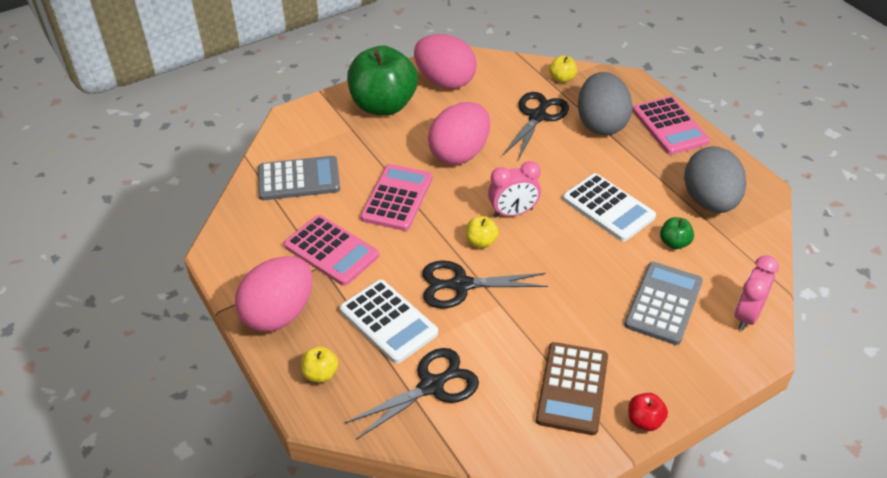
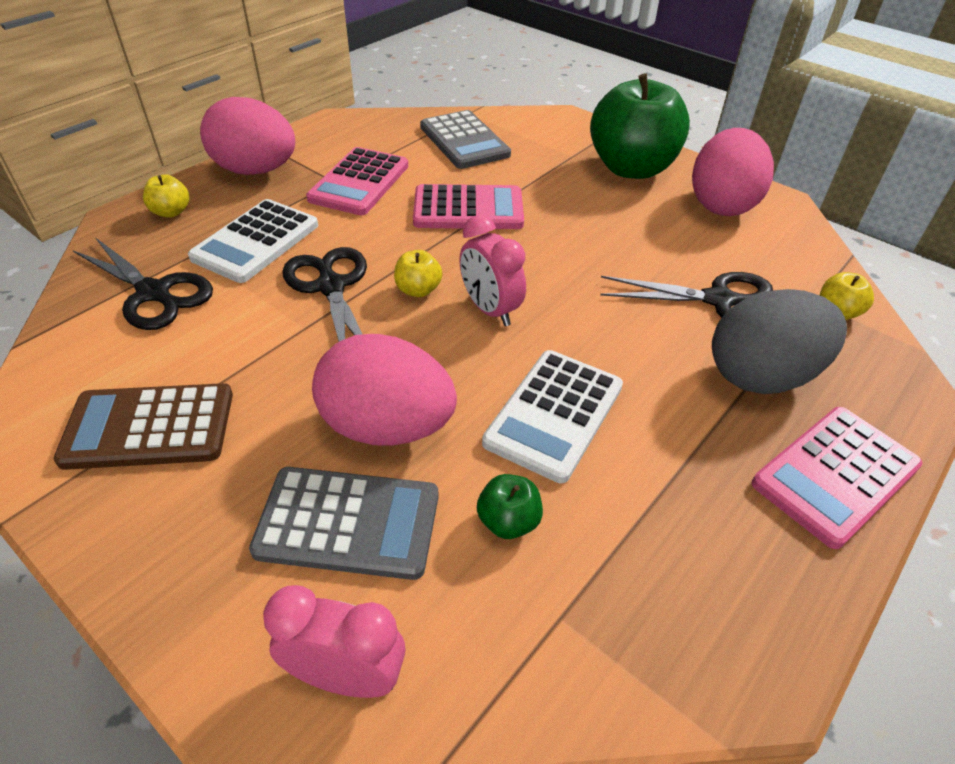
camera: 70 degrees right, 0 degrees up
(459, 153) = (583, 242): pink egg -> pink egg (387, 426)
(644, 421) = (79, 528): red apple -> none
(709, 201) = (654, 569): grey egg -> none

